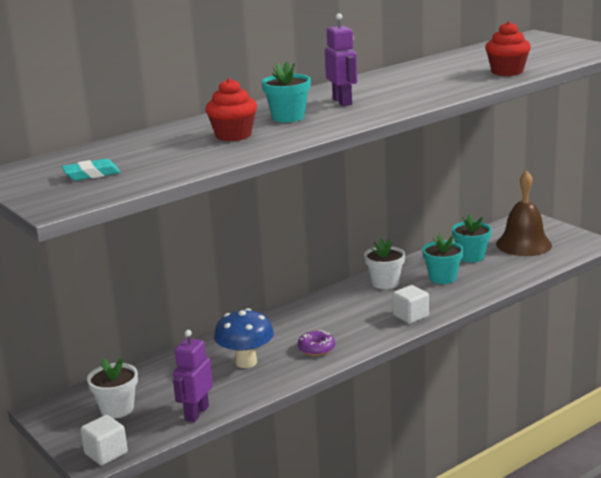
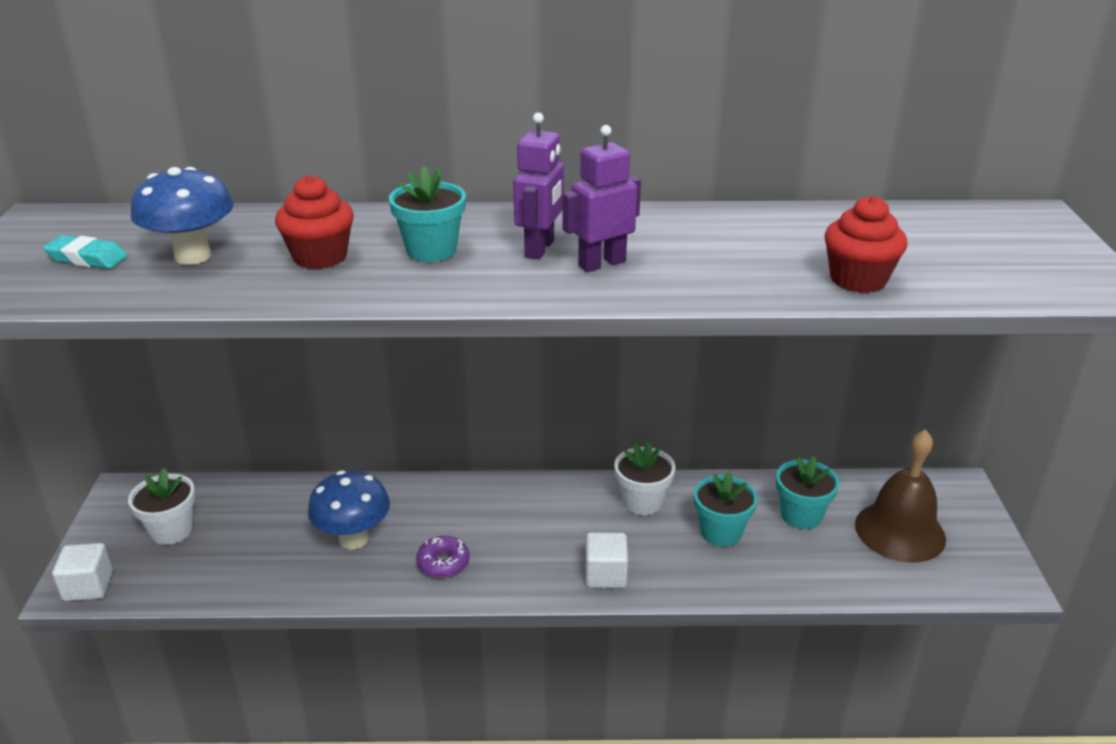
camera: 35 degrees right, 10 degrees up
(157, 155) = (193, 256): none -> blue mushroom
(196, 413) = (221, 584): purple robot -> purple robot (601, 263)

